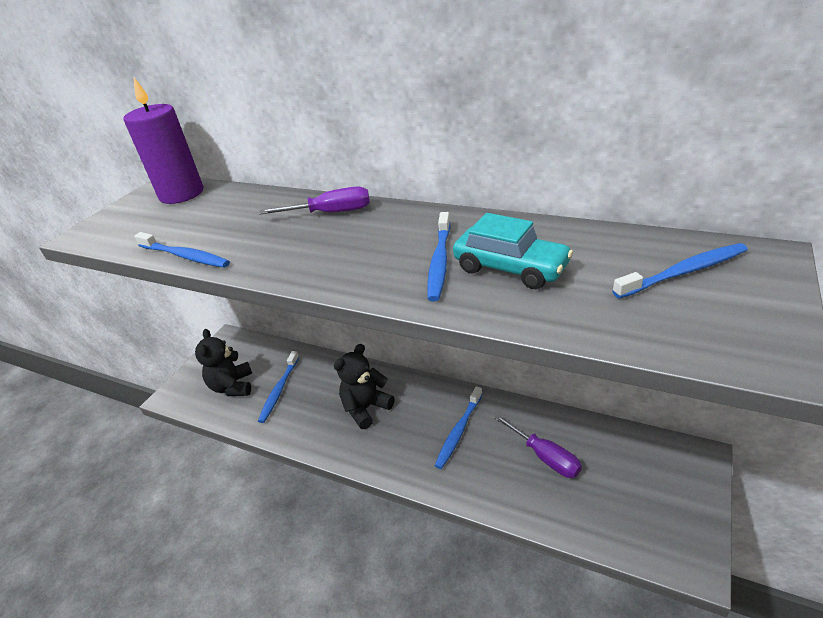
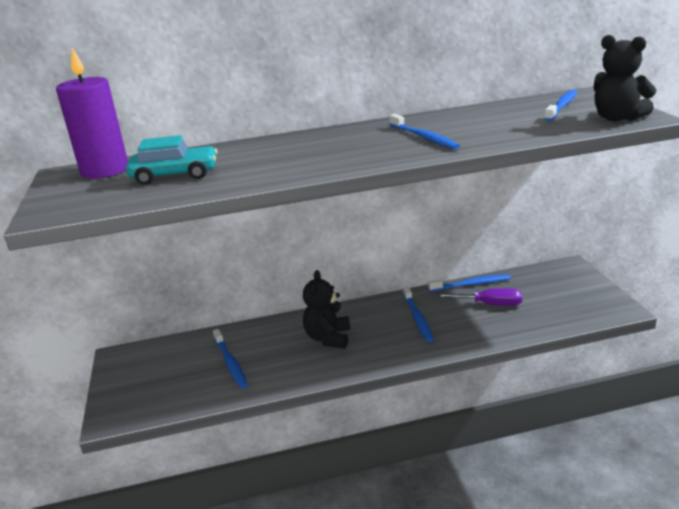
camera: 40 degrees left, 10 degrees down
(185, 256) = (208, 190): blue toothbrush -> blue toothbrush (471, 284)
(232, 386) = (175, 381): black teddy bear -> black teddy bear (617, 118)
(330, 213) = (289, 142): purple screwdriver -> none
(510, 268) = (472, 128): turquoise car -> turquoise car (175, 175)

